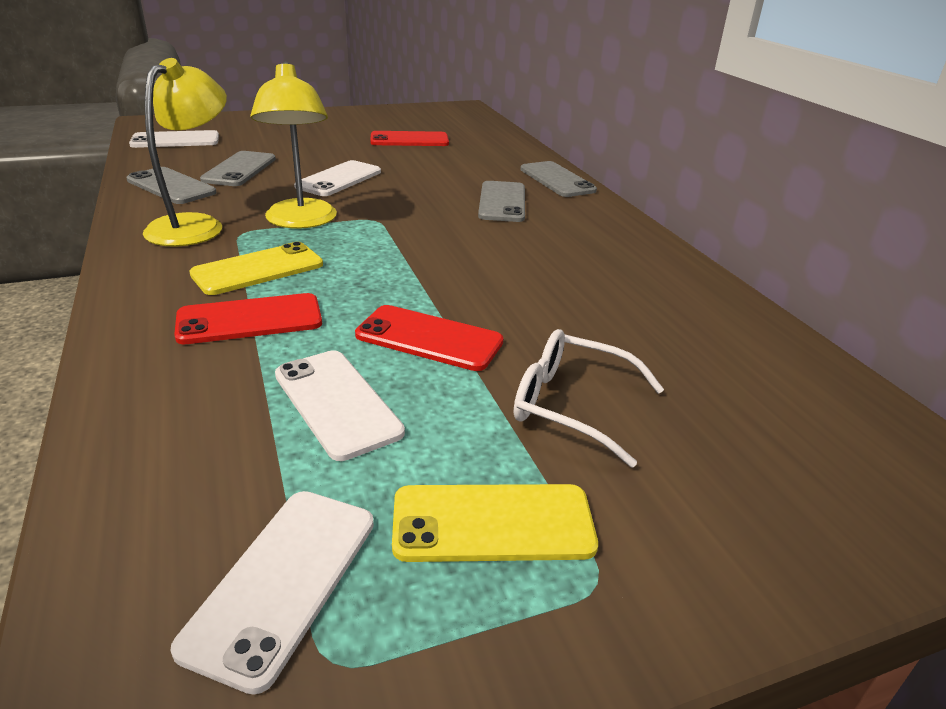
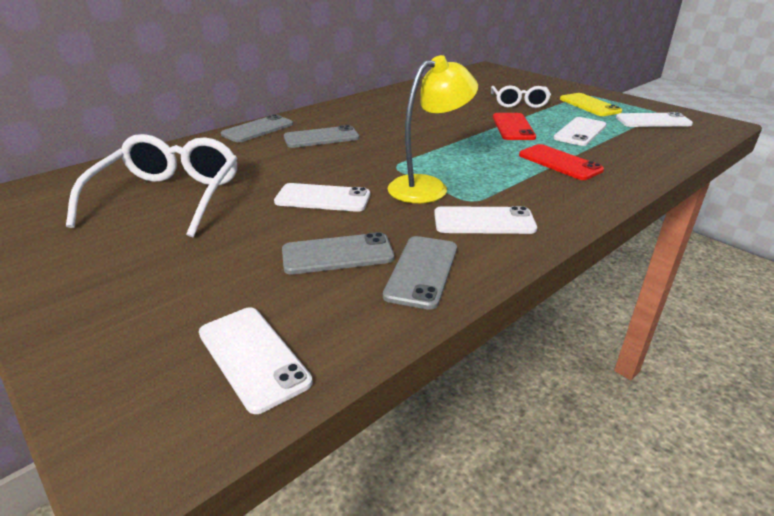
camera: 110 degrees left, 0 degrees up
(195, 225) = (484, 221): yellow lamp -> white phone
(258, 269) = (511, 177): yellow phone -> none
(409, 140) = (169, 197): red phone -> white glasses

